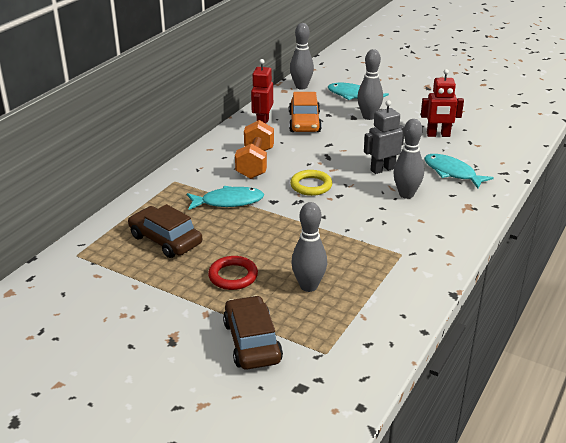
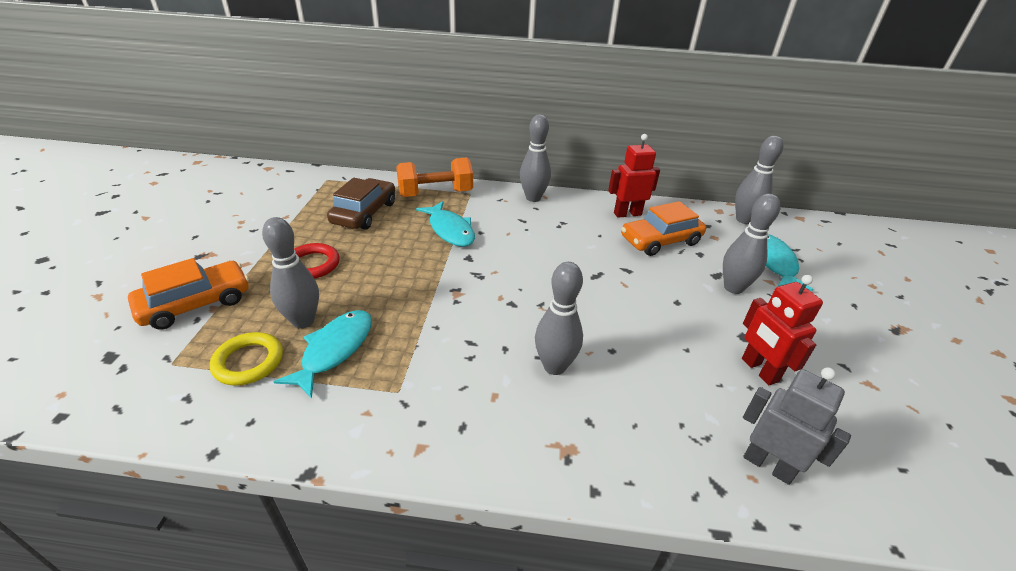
camera: 65 degrees right, 5 degrees up
(208, 154) = (533, 198): none -> grey bowling pin
(252, 342) = (196, 303): brown car -> orange car
(255, 163) = (538, 228): orange dumbbell -> orange dumbbell (435, 193)
(311, 186) = (518, 277): yellow ring -> yellow ring (248, 362)
(382, 169) = (604, 329): grey robot -> grey robot (768, 465)
(452, 172) = (656, 409): turquoise fish -> turquoise fish (334, 350)

